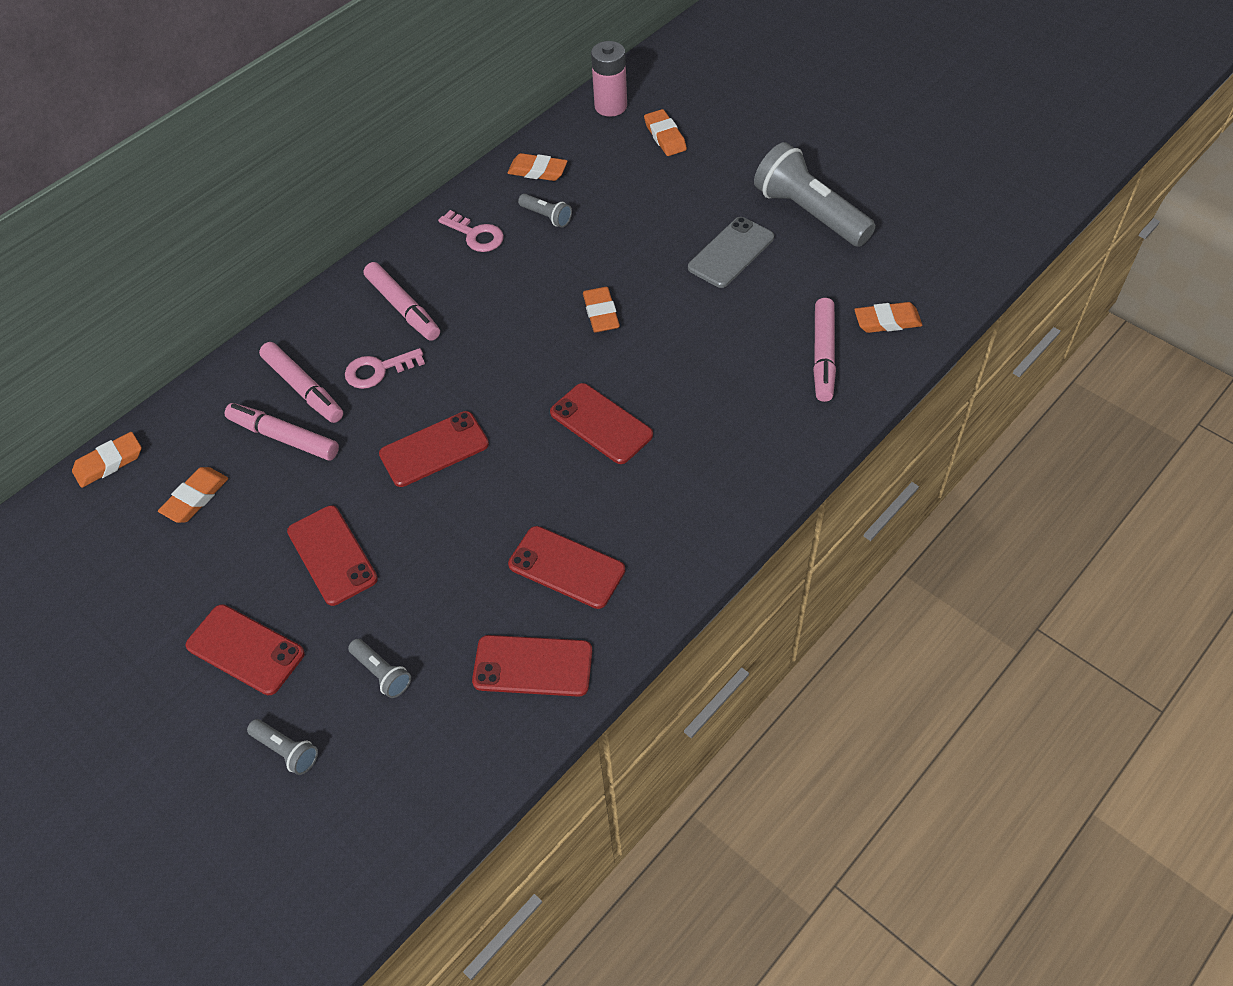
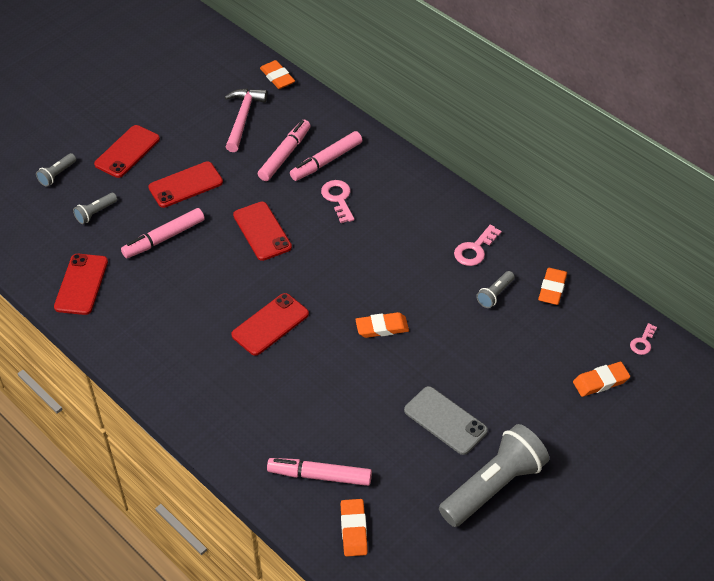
camera: 90 degrees right, 5 degrees down
(195, 498) = (243, 118): orange eraser -> pink hammer
(403, 308) = (398, 209): pink marker -> pink marker (164, 238)
(566, 567) = (150, 302): red phone -> none
(610, 106) = (642, 342): pink battery -> pink key

